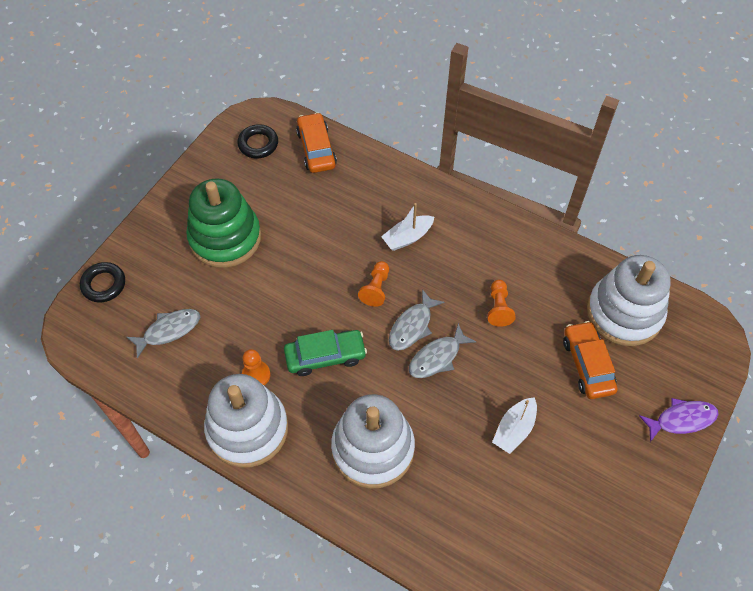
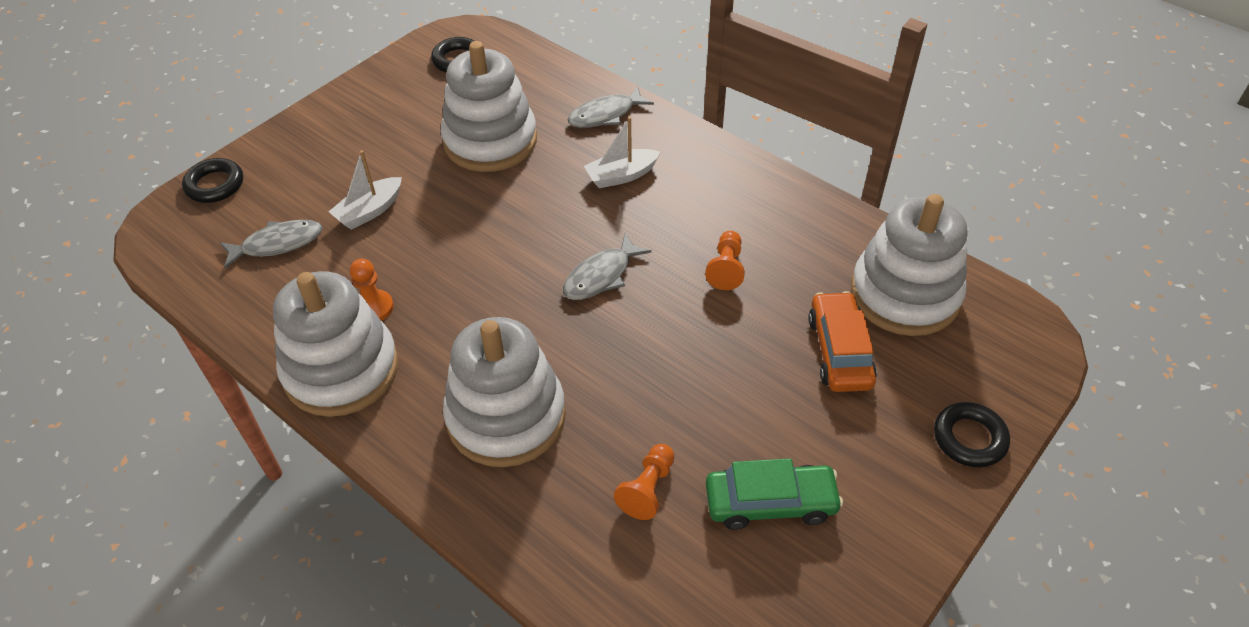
camera: 10 degrees right, 10 degrees down
(225, 238) = (384, 152): green stacking toy -> none
(303, 218) = (490, 141): none -> white stacking toy
(316, 149) = (529, 71): orange car -> none
(325, 356) = (473, 297): green car -> green car (770, 503)
(376, 288) = (563, 228): orange pawn -> orange pawn (647, 489)
(437, 357) = (626, 316): grey fish -> grey fish (605, 115)
(514, 429) = (715, 419): white boat -> white boat (369, 211)
(681, 419) = (969, 438): purple fish -> black ring

